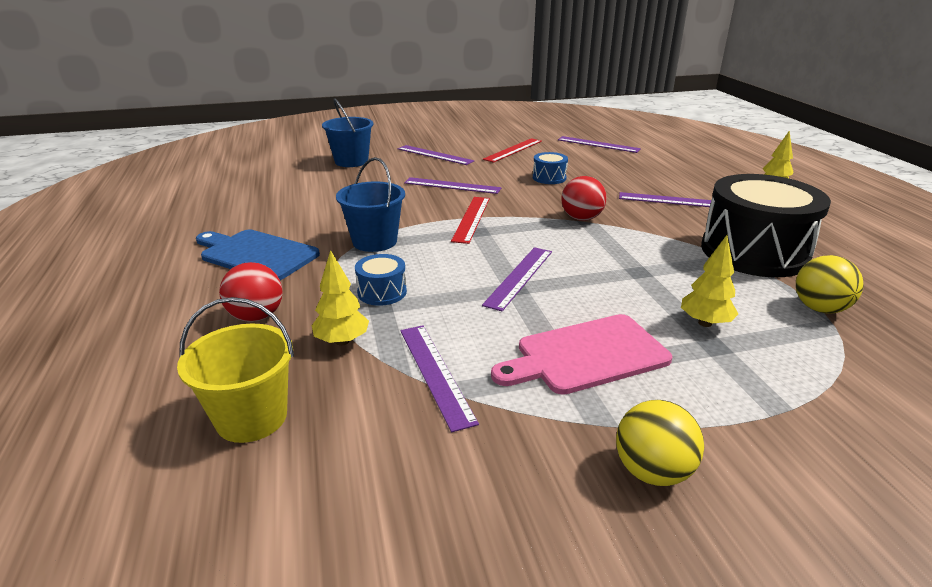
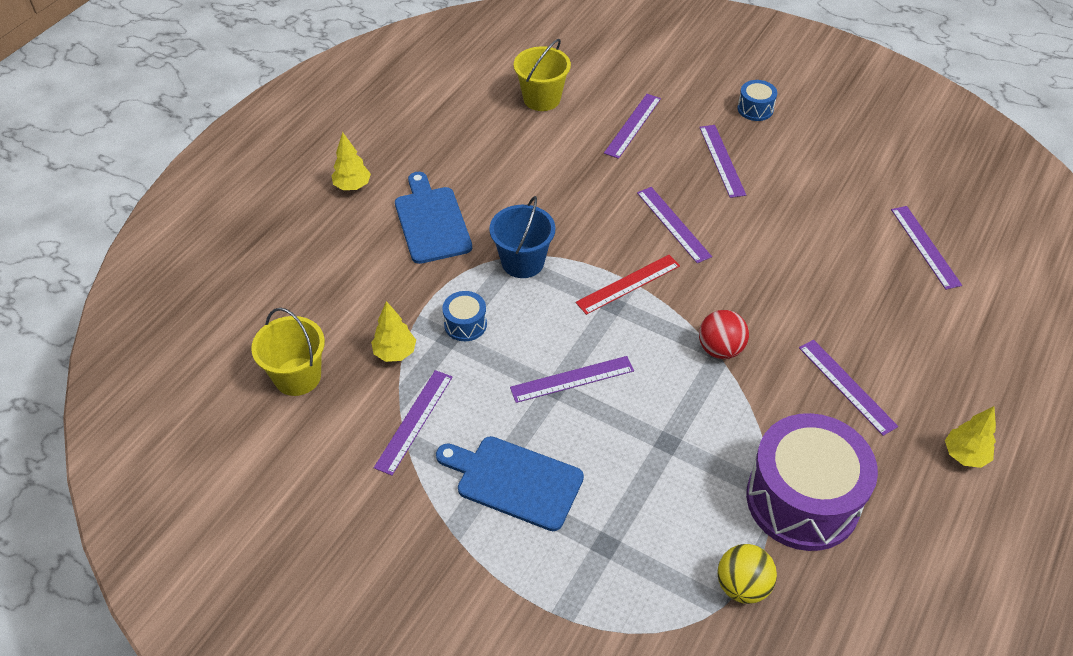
camera: 45 degrees right, 20 degrees up
(256, 316) = (372, 292): red ball -> none
(262, 172) = (542, 99): none -> yellow bucket
(351, 161) = (632, 125): blue bucket -> purple ruler
(513, 150) = (813, 199): red ruler -> none
(549, 178) = (780, 271): blue drum -> blue drum (755, 109)
(586, 355) = (514, 481): pink cutting board -> blue cutting board
(652, 471) = (435, 578): yellow ball -> none
(705, 323) = (632, 524): yellow tree -> yellow tree (352, 186)
(754, 252) = (802, 499): black drum -> purple drum

